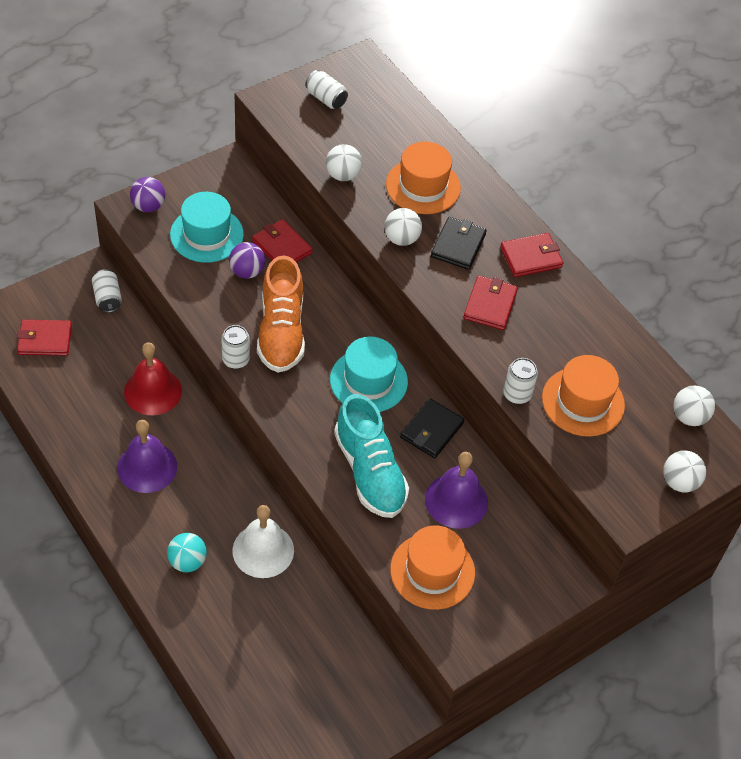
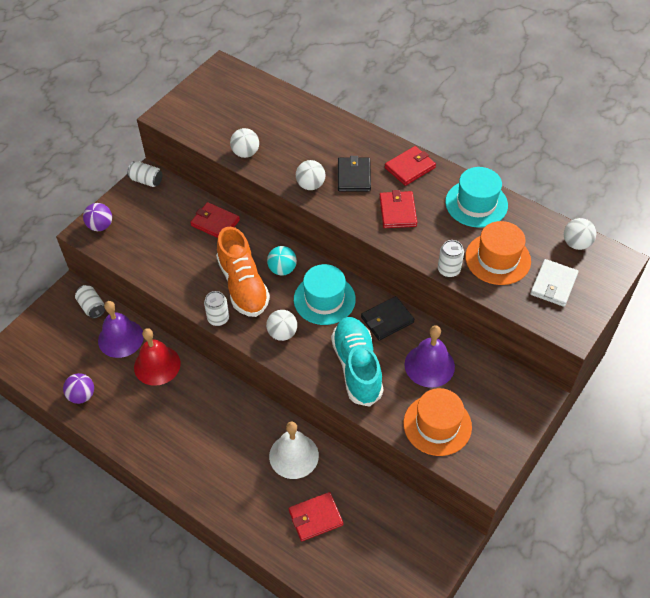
camera: 15 degrees left, 0 degrees up
(45, 340) = (56, 355): red wallet -> red wallet (315, 517)
(147, 467) = (177, 424): purple bell -> purple bell (120, 338)
(187, 561) = (240, 486): turquoise ball -> turquoise ball (282, 269)
(206, 234) = (154, 232): turquoise hat -> turquoise hat (476, 203)
(247, 271) = (197, 250): purple ball -> purple ball (82, 395)
(326, 98) = (207, 102): white can -> white can (146, 180)
(370, 472) = (357, 367): turquoise shoe -> turquoise shoe turned 150 degrees counterclockwise
(423, 186) = (308, 142): orange hat -> none
(431, 430) = (387, 320): black wallet -> black wallet turned 45 degrees clockwise
(635, 455) = (553, 284): none -> white wallet
(679, 482) = (593, 293): white ball -> white ball (282, 333)

